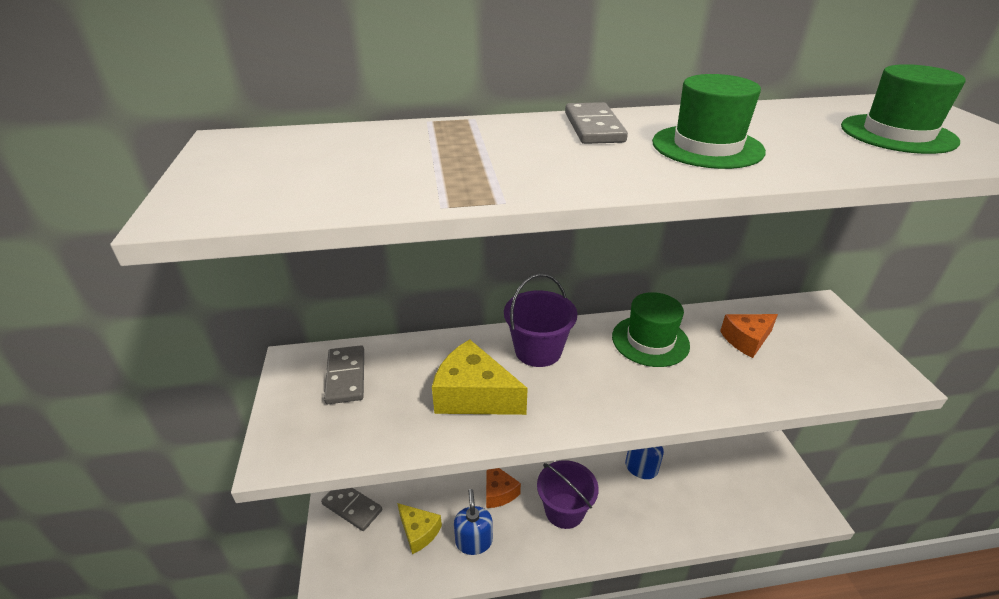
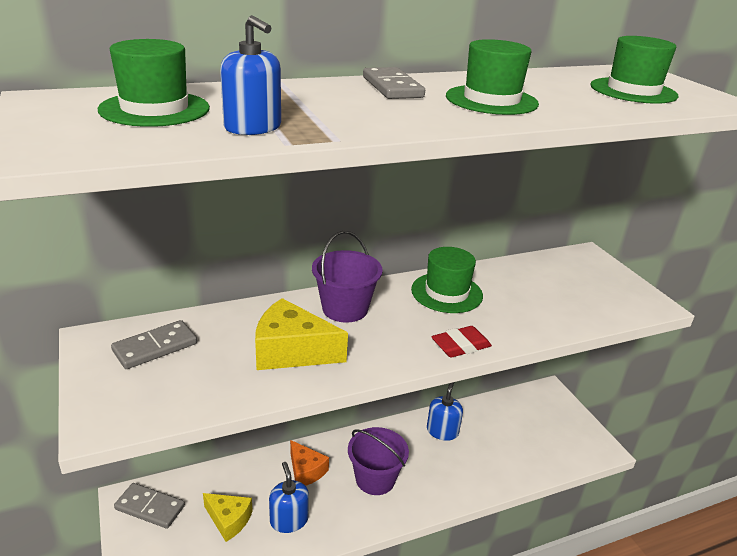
camera: 15 degrees left, 5 degrees down
(326, 155) = (155, 109): none -> green hat
(346, 376) = (155, 347): grey domino -> grey domino turned 75 degrees clockwise
(416, 182) = (253, 127): none -> blue soap dispenser
(653, 408) = (460, 346): none -> red eraser
(746, 340) = (529, 285): orange cheese -> none

